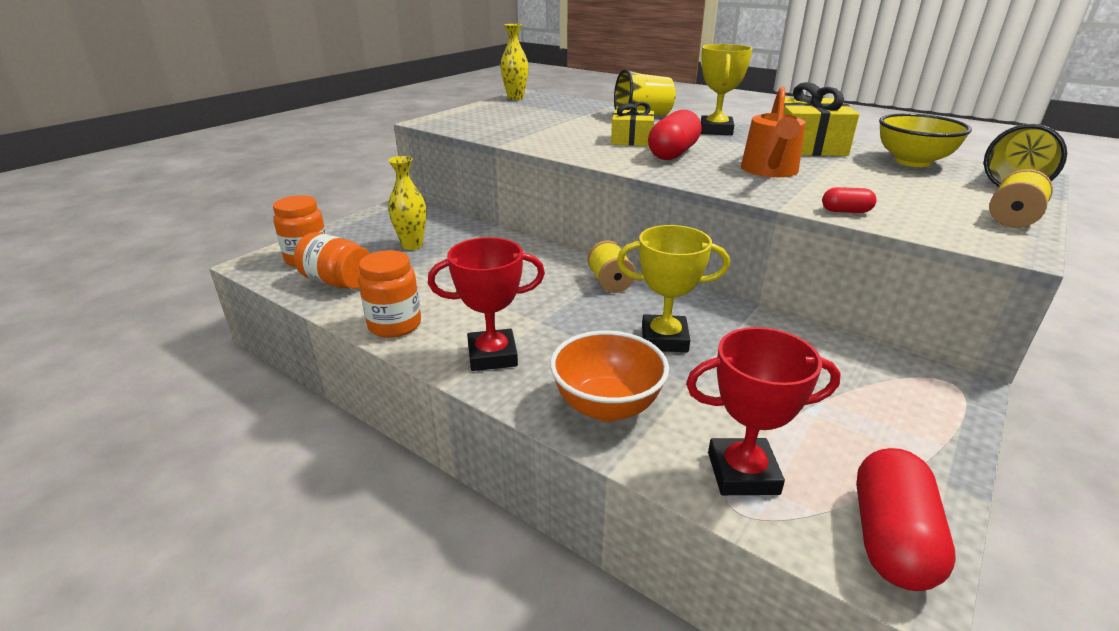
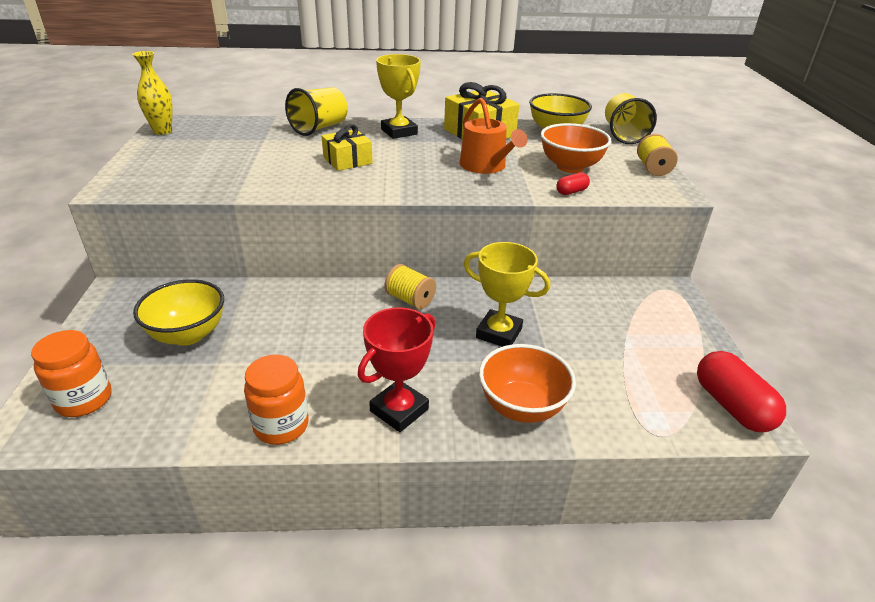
camera: 40 degrees left, 5 degrees up
(338, 282) = (160, 410): orange jar -> none
(412, 245) = (188, 334): yellow vase -> yellow bowl
(664, 339) = (499, 333): yellow trophy -> yellow trophy turned 60 degrees clockwise
(673, 153) = (399, 167): red capsule -> none
(743, 473) = (638, 409): red trophy -> none
(881, 192) = (570, 167): none -> orange bowl

